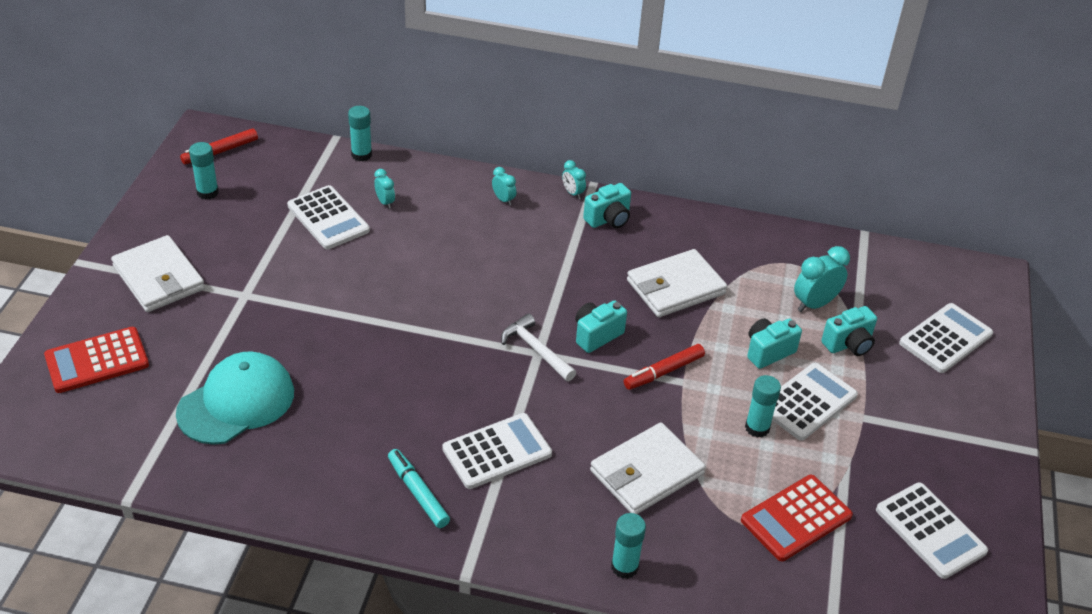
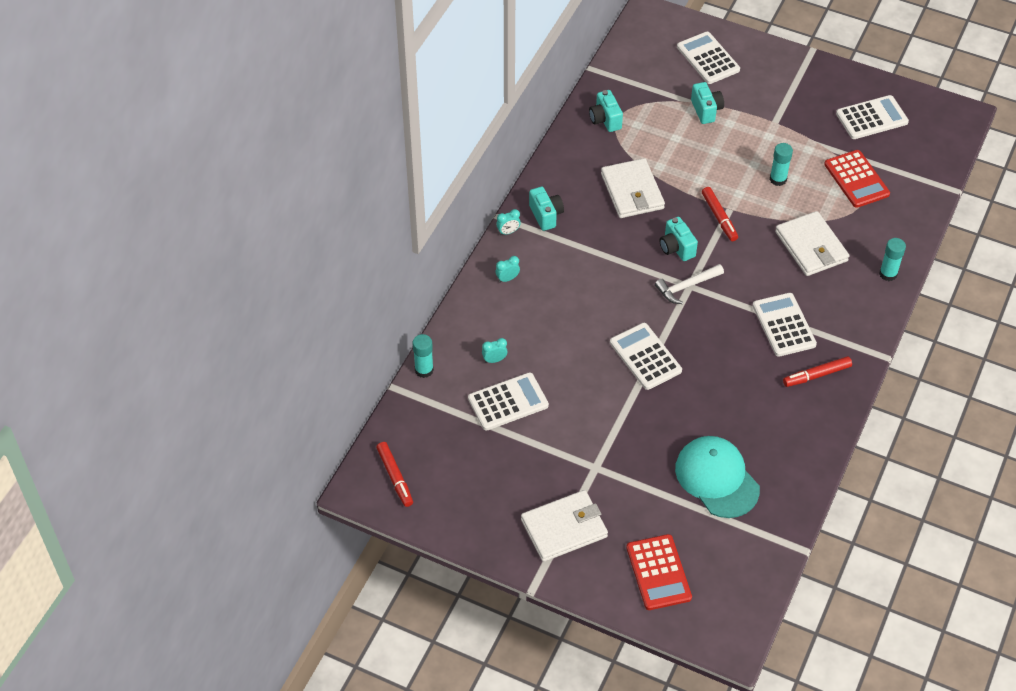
camera: 75 degrees left, 10 degrees up
(207, 192) = (454, 489): turquoise glue stick -> none
(418, 493) = (816, 375): turquoise marker -> red marker
(768, 352) = (707, 155): turquoise camera -> turquoise camera (605, 120)
(807, 402) = (758, 147): white calculator -> white calculator (645, 357)
(814, 304) = (663, 117): turquoise clock -> none

